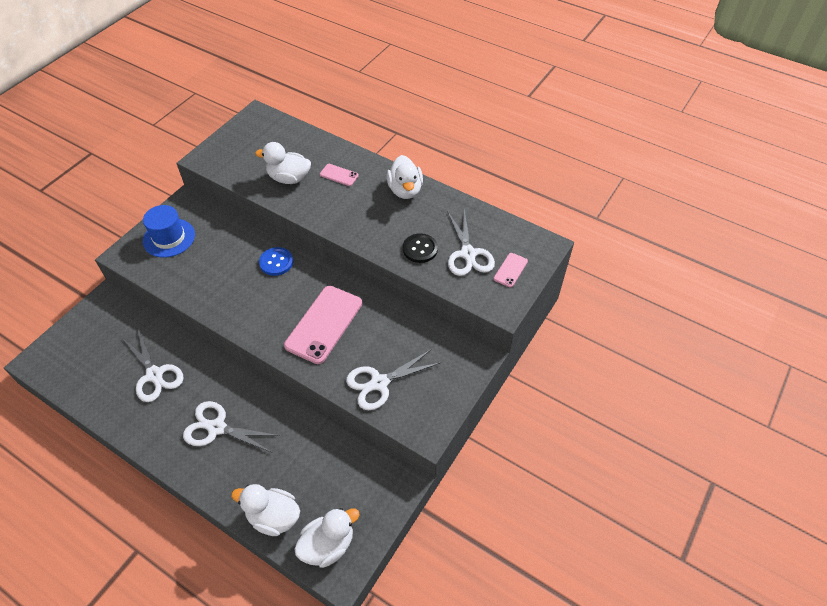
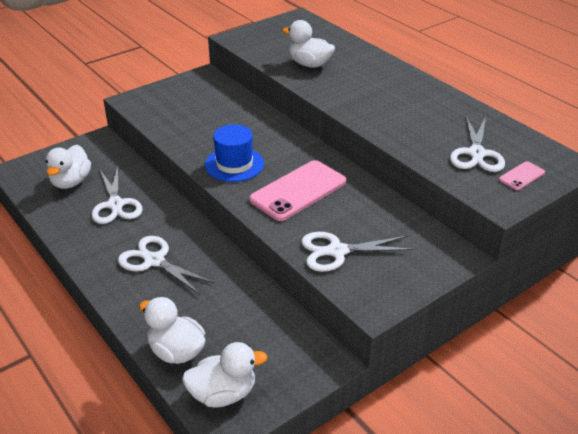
camera: 20 degrees right, 15 degrees down
(169, 238) = (177, 97): blue hat -> blue hat (234, 164)
(276, 262) = (271, 134): blue button -> none
(339, 175) = (361, 70): pink phone -> none
(405, 190) = (426, 93): white duck -> white duck (71, 182)
(420, 249) = (424, 140): black button -> none

